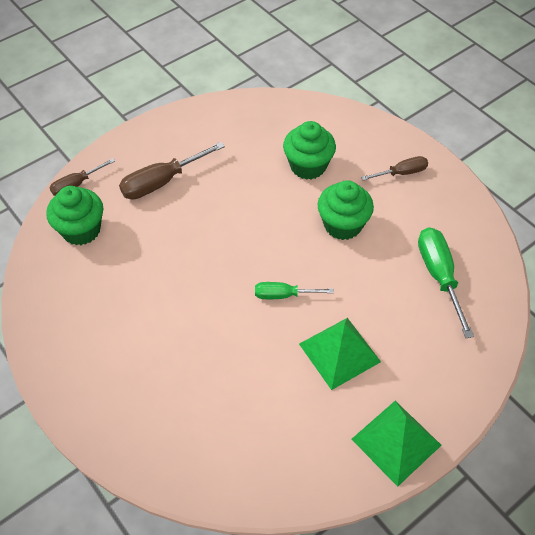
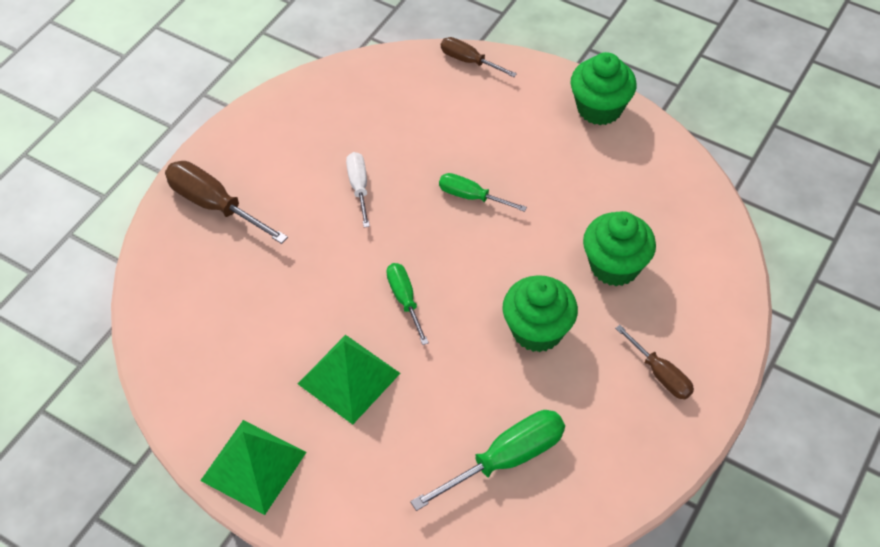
camera: 70 degrees right, 0 degrees up
(81, 230) = (410, 89): green cupcake -> green cupcake (599, 108)
(161, 293) = (359, 187): none -> white screwdriver
(162, 182) = (512, 132): brown screwdriver -> brown screwdriver (215, 205)
(209, 224) = (472, 197): none -> green screwdriver

